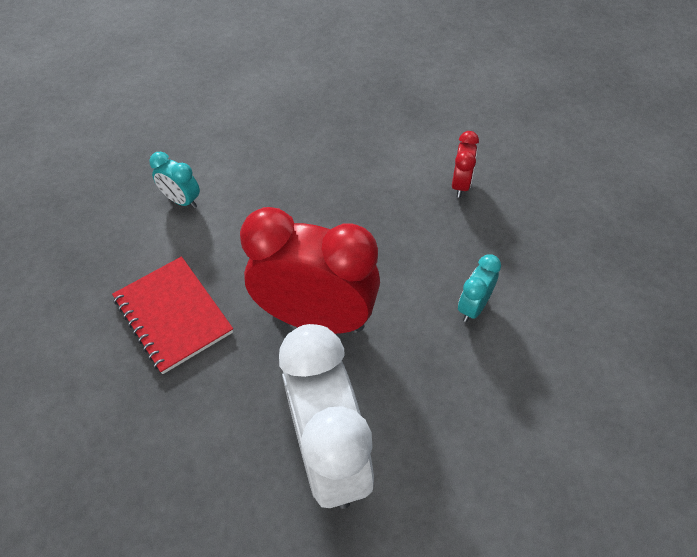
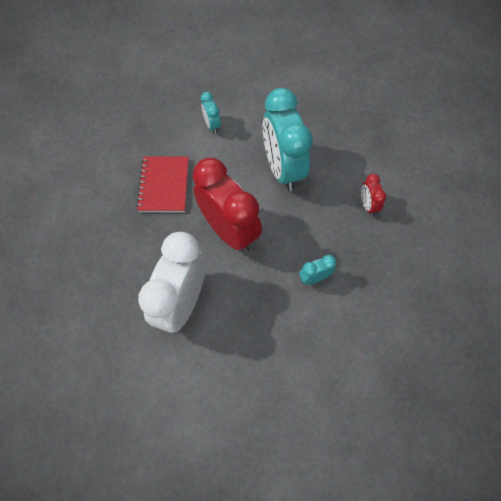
camera: 35 degrees right, 10 degrees up
(322, 201) = (282, 169): none -> turquoise clock
(460, 184) = (367, 205): red clock -> red clock turned 120 degrees clockwise

